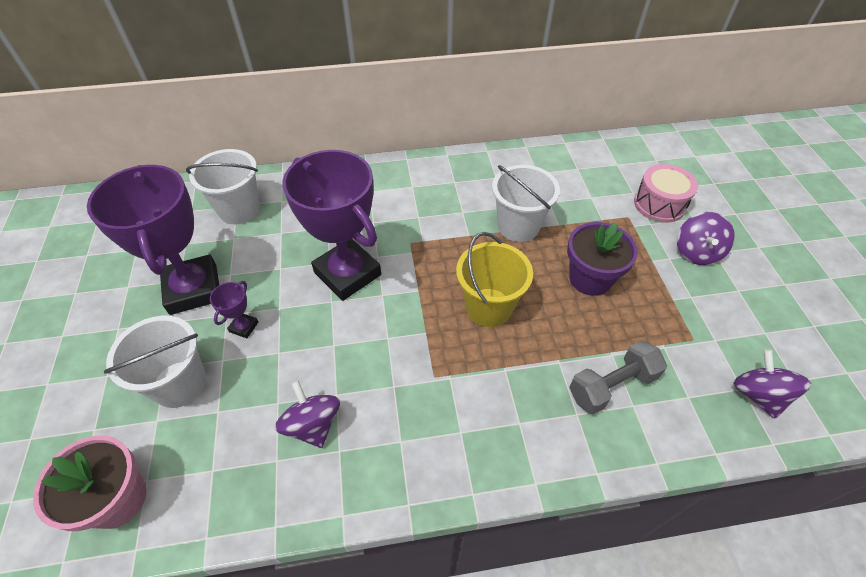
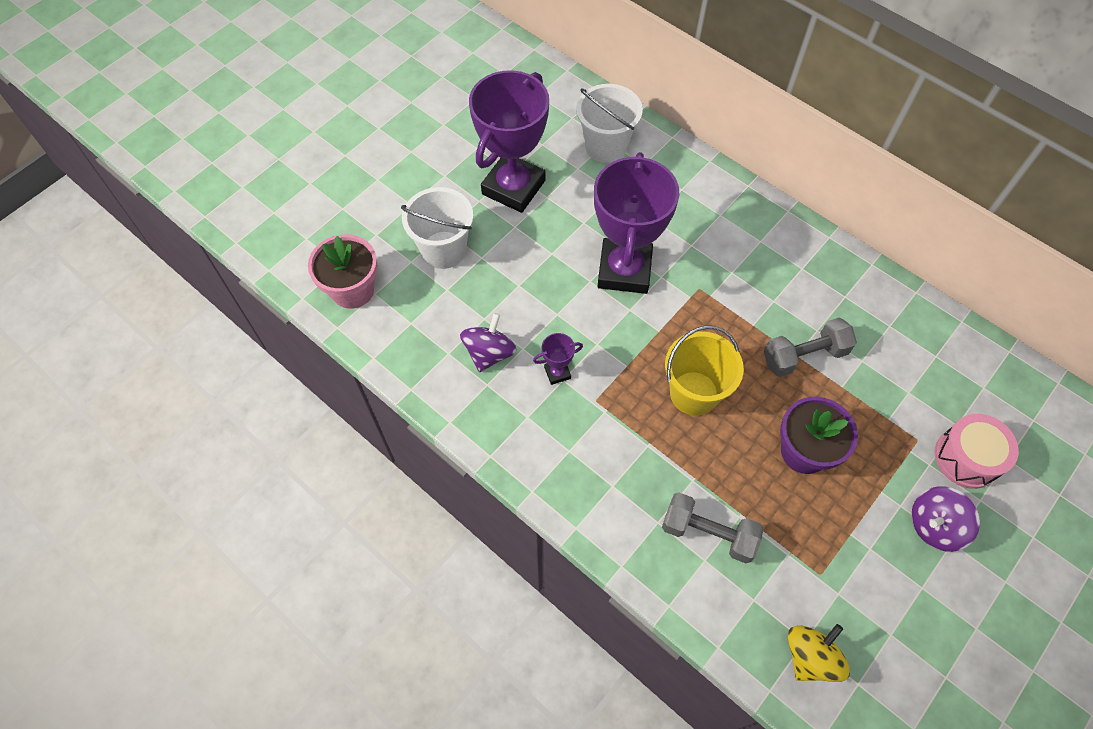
camera: 50 degrees right, 10 degrees up
(244, 327) = (516, 246): purple trophy -> purple trophy (557, 373)
(518, 226) = (804, 355): white bucket -> grey dumbbell
(758, 395) = (810, 657): purple spinning top -> yellow spinning top

